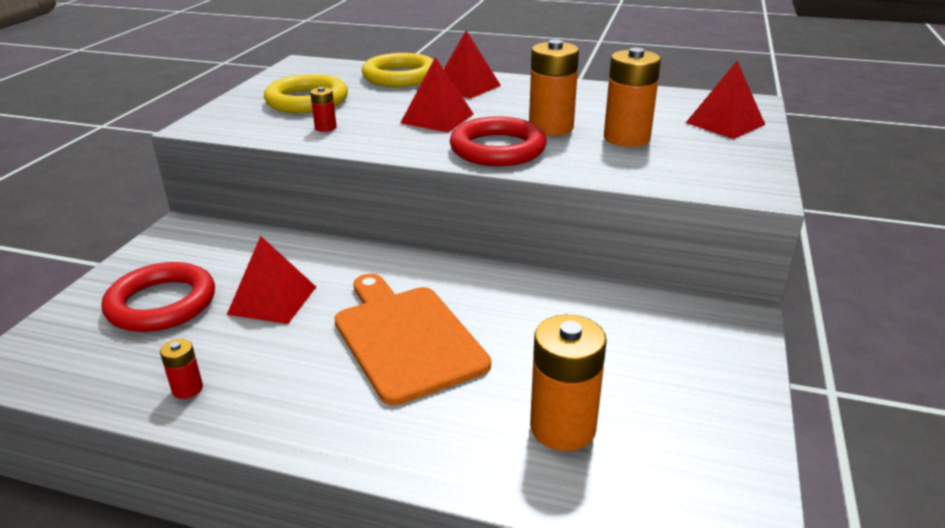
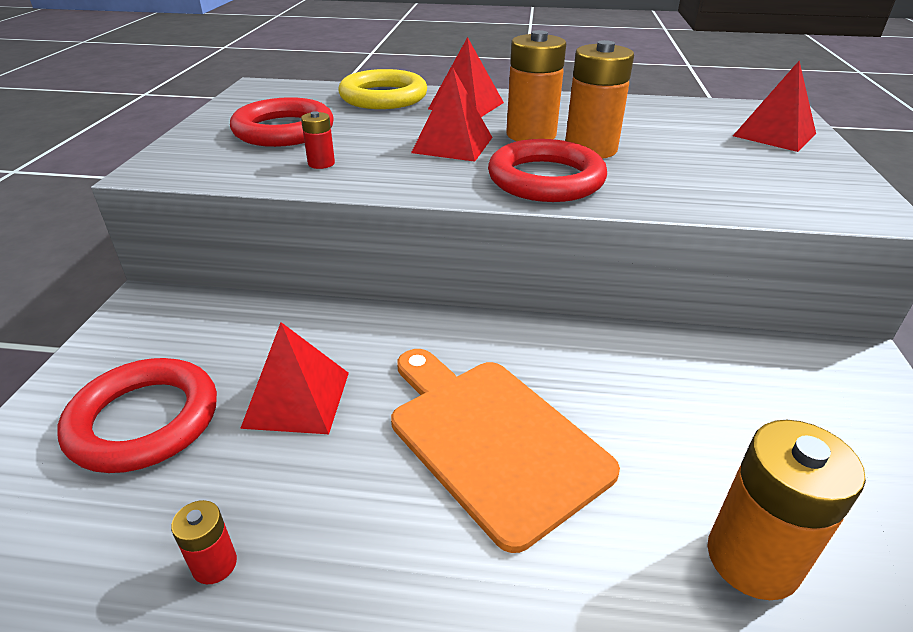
camera: 10 degrees left, 5 degrees up
(307, 100) = (284, 130): yellow ring -> red ring
(626, 138) = (683, 157): orange battery -> orange battery (531, 135)

